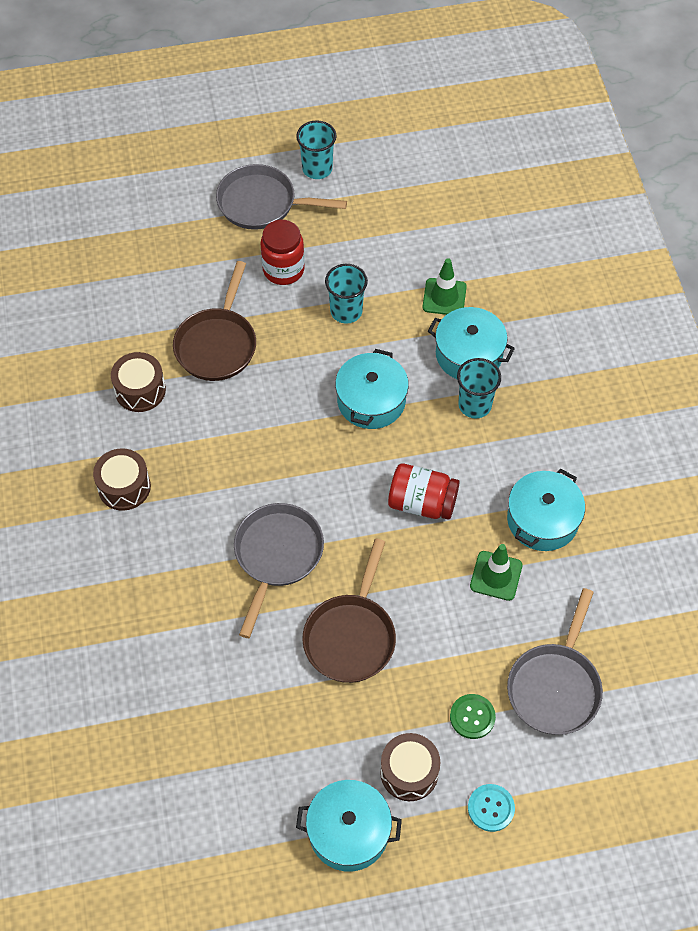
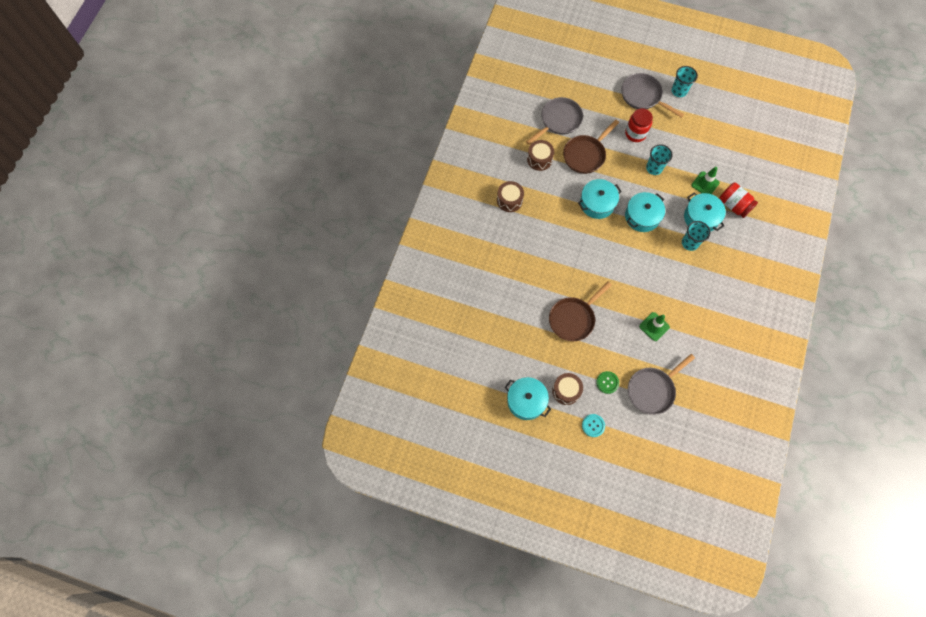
camera: 30 degrees right, 10 degrees up
(277, 556) = (560, 266): grey pan -> grey pan (559, 121)
(422, 503) = (639, 276): red jar -> red jar (734, 205)
(542, 520) = (691, 312): turquoise pot -> turquoise pot (597, 203)

